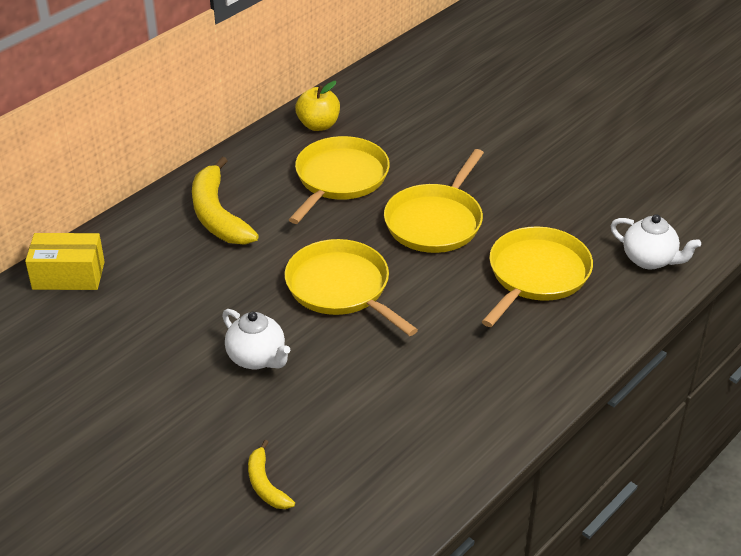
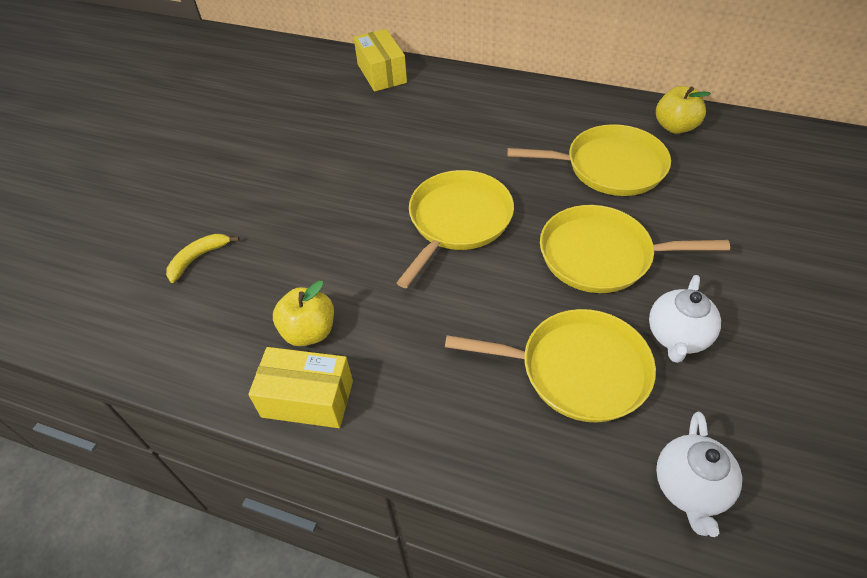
camera: 70 degrees right, 10 degrees up
(217, 215) = (501, 115): yellow banana -> none
(257, 358) = (340, 201): white teapot -> white teapot (677, 337)
(413, 418) = (309, 331): none -> yellow apple
(486, 434) = (307, 399): none -> yellow box

